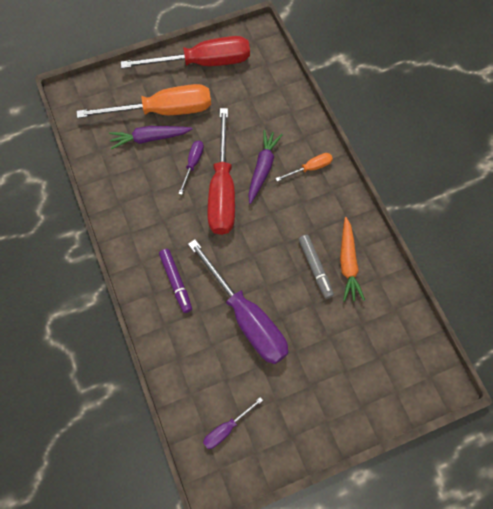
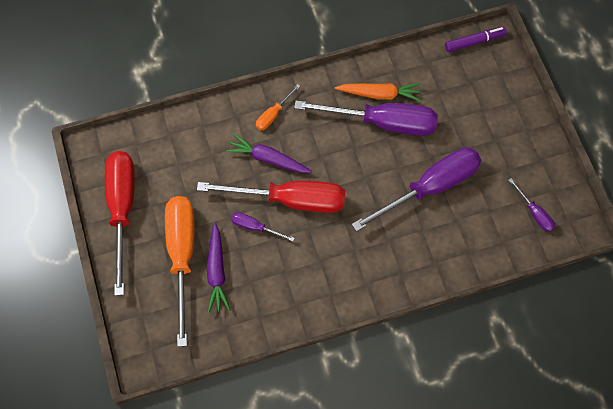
camera: 85 degrees left, 0 degrees up
(176, 282) = (390, 250): purple marker -> purple marker (474, 42)
(310, 168) = (273, 115): orange screwdriver -> orange screwdriver turned 120 degrees counterclockwise
(315, 268) = (382, 122): grey marker -> purple screwdriver

